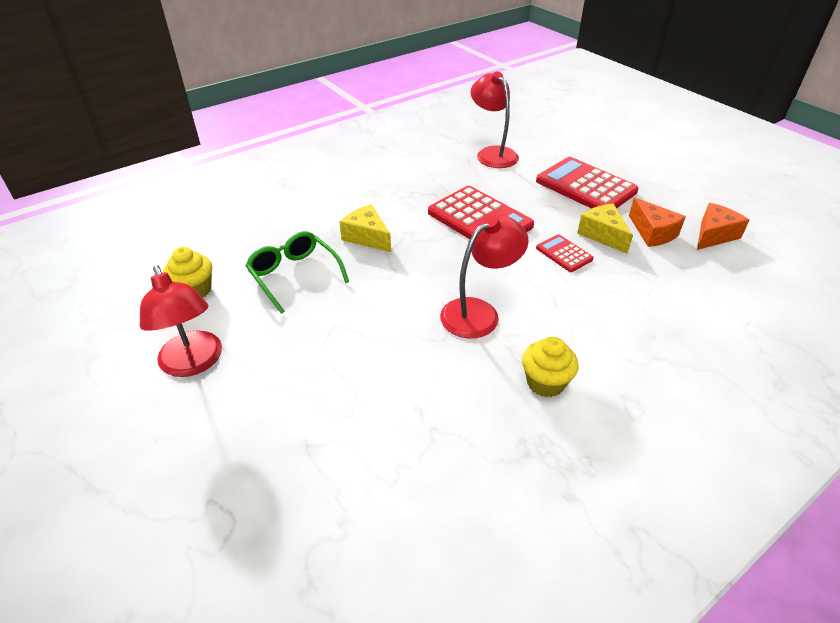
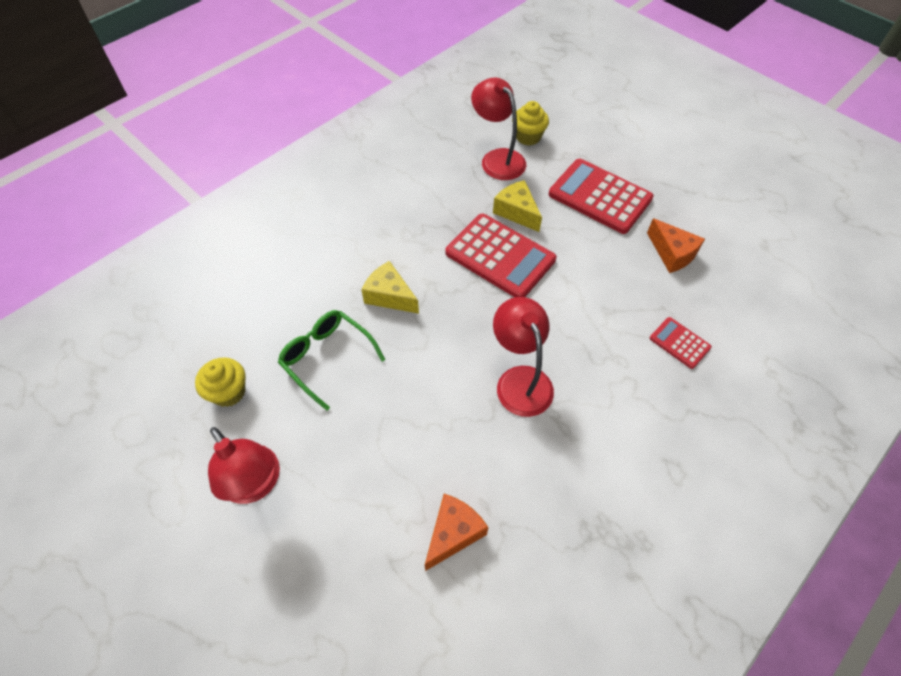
camera: 10 degrees left, 15 degrees up
(479, 312) = (520, 380): red lamp -> red lamp turned 60 degrees counterclockwise
(545, 382) = (594, 455): yellow cupcake -> yellow cupcake (528, 137)
(564, 254) = (590, 293): red calculator -> red calculator (679, 343)
(602, 235) = (624, 262): yellow cheese -> yellow cheese (516, 212)
(714, 235) = (730, 249): orange cheese -> orange cheese (453, 533)

